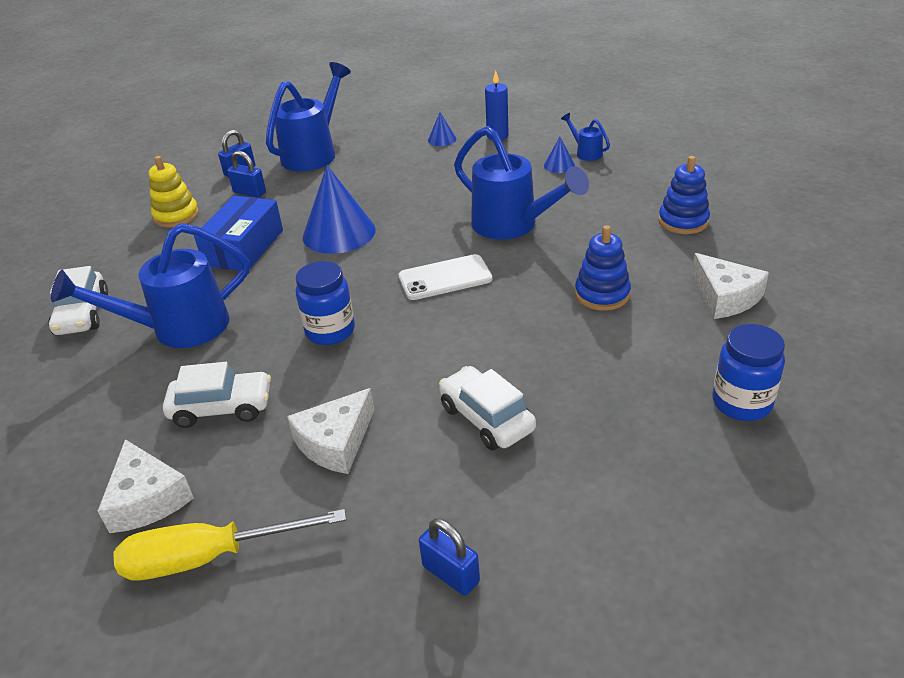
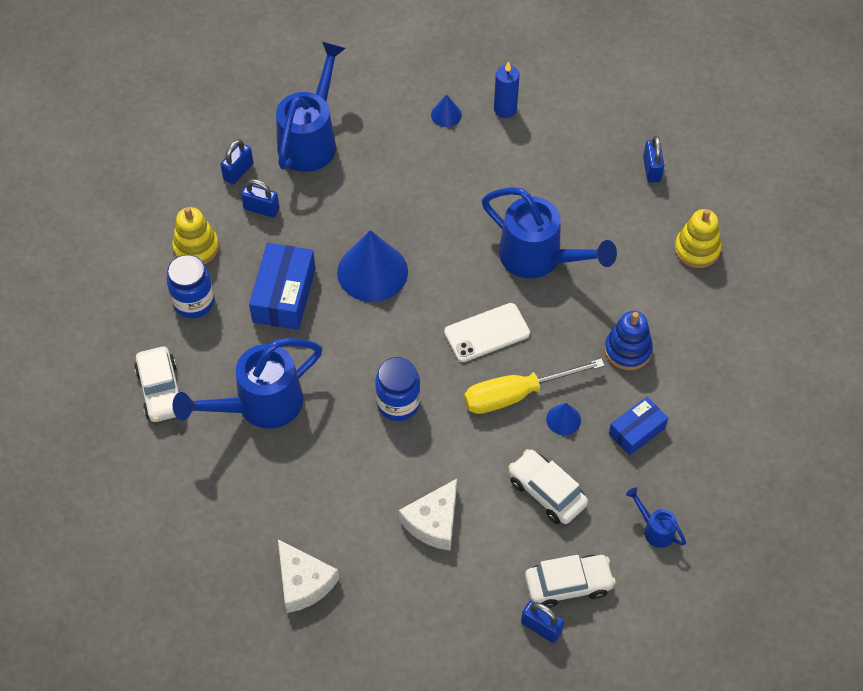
camera: 10 degrees left, 20 degrees up
(209, 557) = (368, 627): yellow screwdriver -> yellow screwdriver (516, 394)
(222, 408) = (331, 493): white car -> white car (568, 585)
(559, 165) = (575, 161): blue cone -> blue cone (563, 419)
(586, 153) = (600, 140): blue watering can -> blue watering can (655, 529)
(608, 364) = (637, 431): none -> blue box
(636, 170) = (651, 169): none -> blue padlock
(683, 221) = (697, 249): blue stacking toy -> yellow stacking toy
(725, 297) = (731, 350): white cheese -> none
(741, 403) = (739, 467): blue jar -> blue jar (194, 302)

